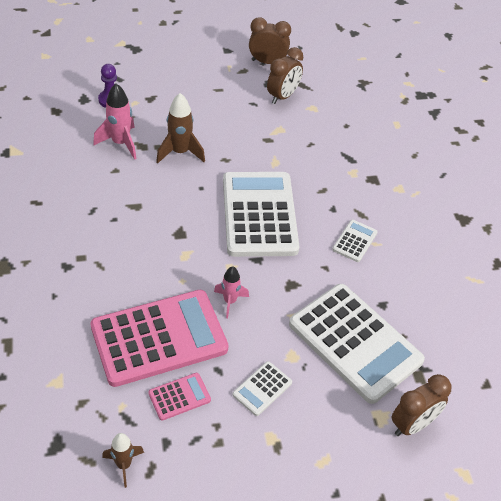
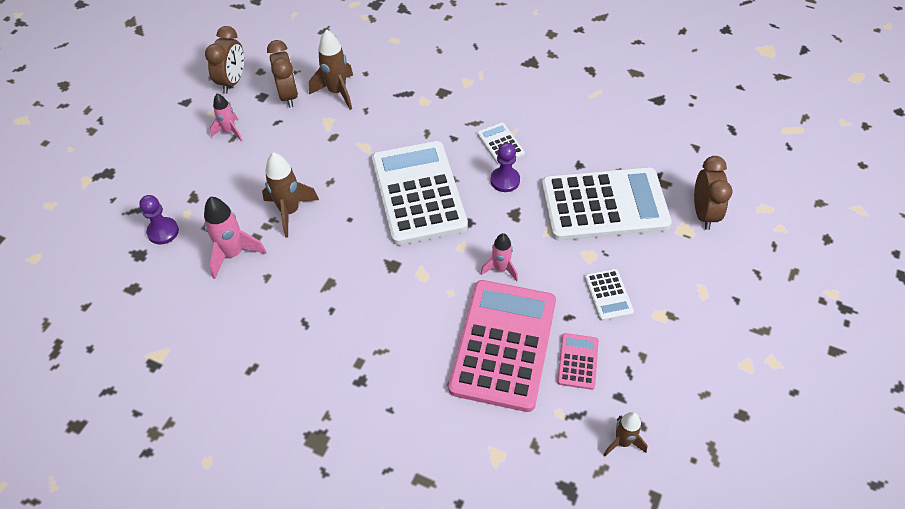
camera: 50 degrees left, 5 degrees up
(222, 85) = (230, 132): none -> pink rocket
(259, 214) = (418, 193): white calculator -> white calculator turned 45 degrees clockwise
(267, 62) = (232, 81): brown clock -> brown clock turned 150 degrees clockwise
(312, 120) = (337, 92): none -> brown rocket
(320, 262) = (505, 180): none -> purple pawn

